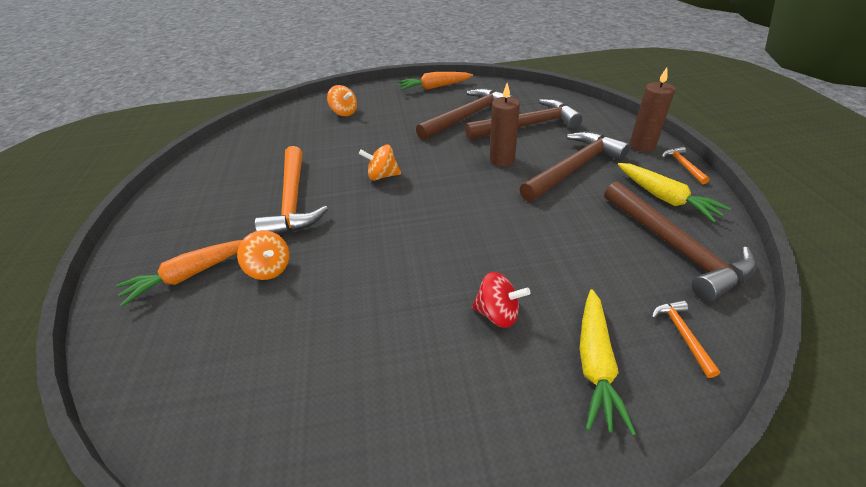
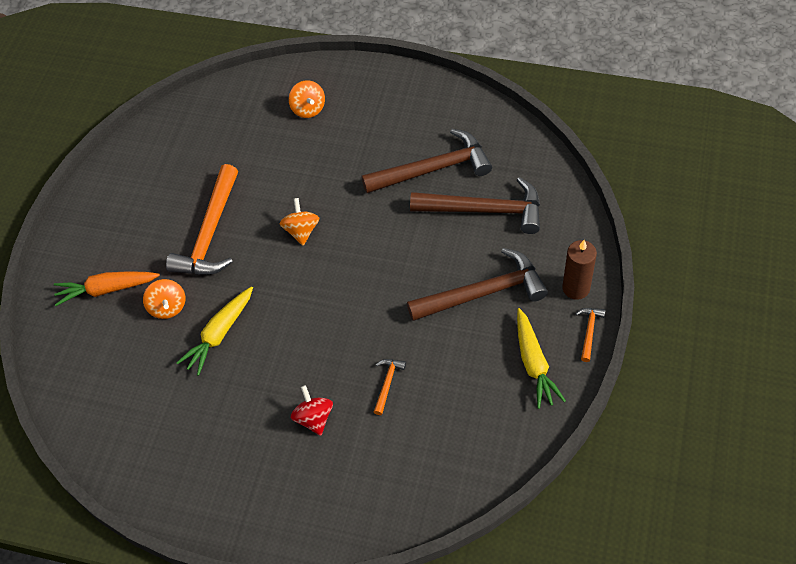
camera: 25 degrees right, 15 degrees up
(382, 176) = (301, 231): orange spinning top -> orange spinning top turned 60 degrees clockwise
(434, 87) = (429, 96): orange carrot -> none
(498, 313) = (314, 418): red spinning top -> red spinning top turned 150 degrees counterclockwise
(502, 160) = (424, 253): brown candle -> none
(595, 364) = (353, 482): yellow carrot -> yellow carrot (219, 334)
(675, 247) = (493, 416): brown hammer -> none
(682, 334) = (428, 487): orange hammer -> orange hammer (387, 383)

